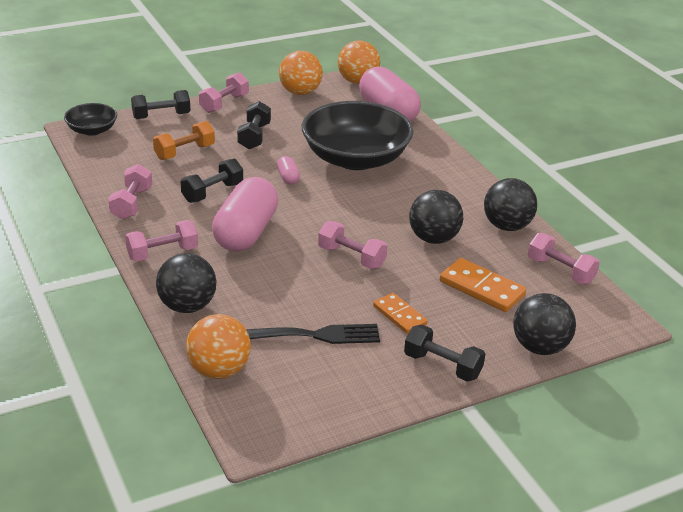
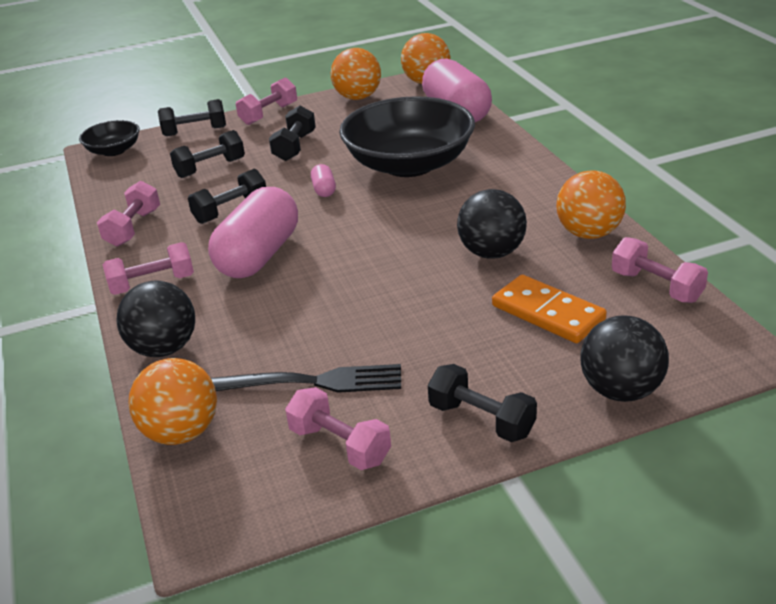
camera: 10 degrees right, 0 degrees up
(184, 152) = (210, 168): orange dumbbell -> black dumbbell
(351, 257) = (383, 280): pink dumbbell -> pink dumbbell (340, 445)
(399, 315) = (433, 352): orange domino -> none
(507, 226) = (589, 233): black ball -> orange ball

